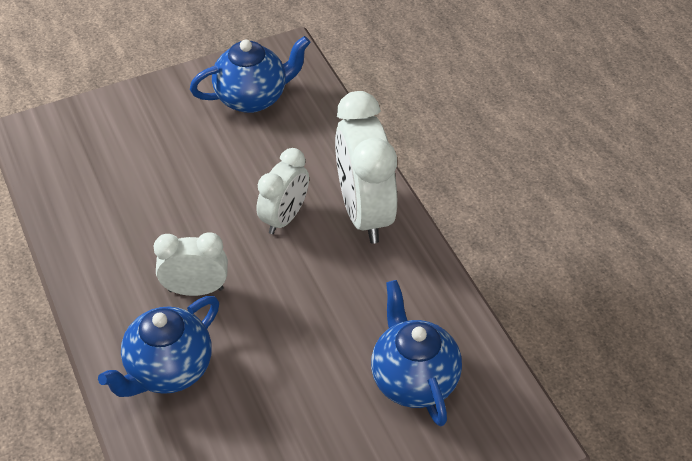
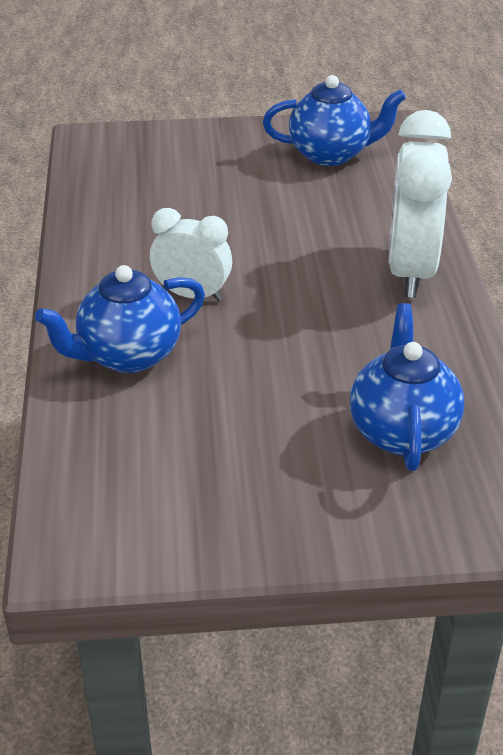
camera: 20 degrees right, 10 degrees down
(284, 217) = (318, 256): white clock -> none

